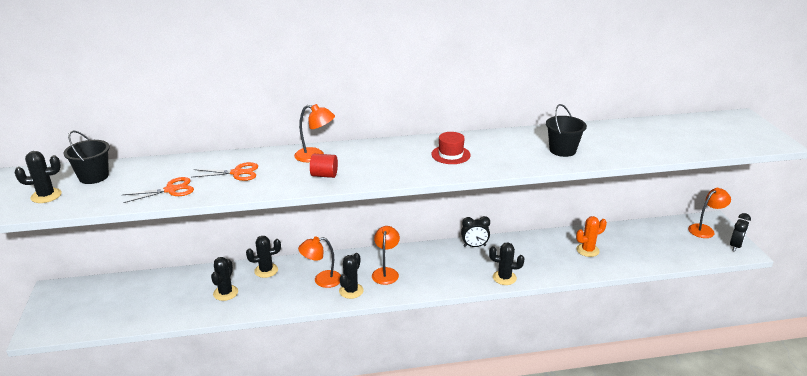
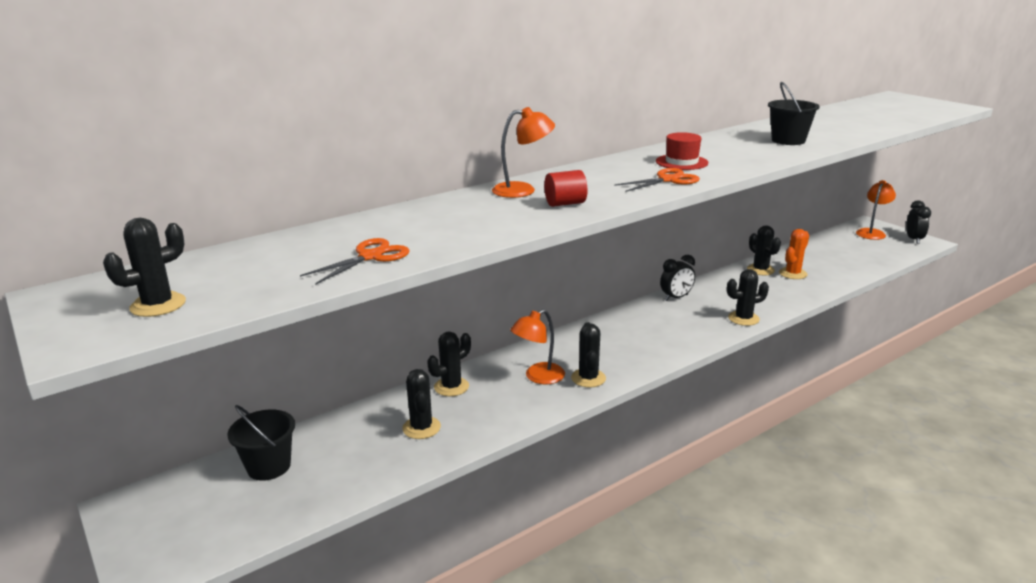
camera: 25 degrees left, 5 degrees down
(93, 177) = (214, 268): black bucket -> black bucket (269, 466)
(237, 173) = (442, 223): orange scissors -> orange scissors (668, 180)
(386, 272) = (608, 348): orange lamp -> none
(565, 240) = (760, 270): none -> black cactus

